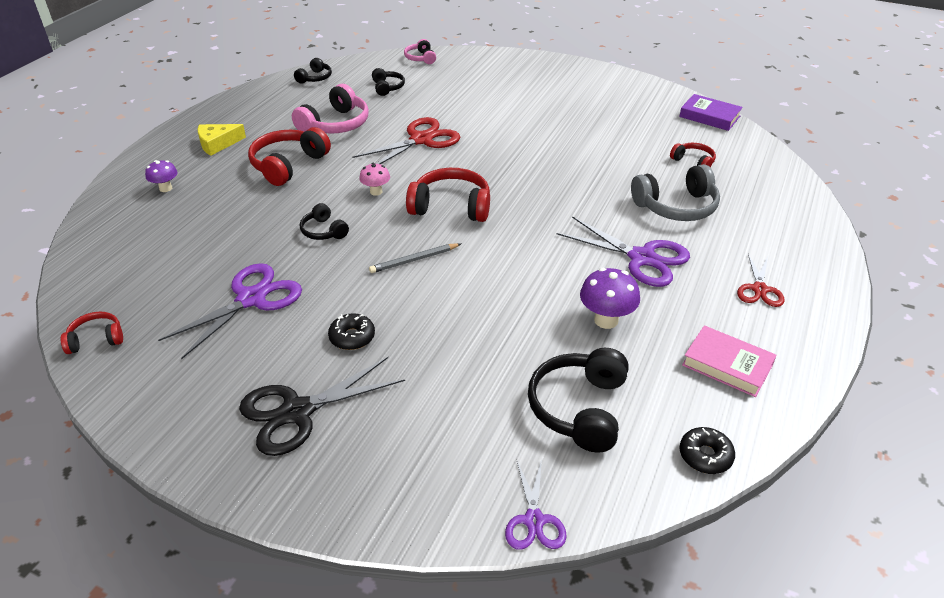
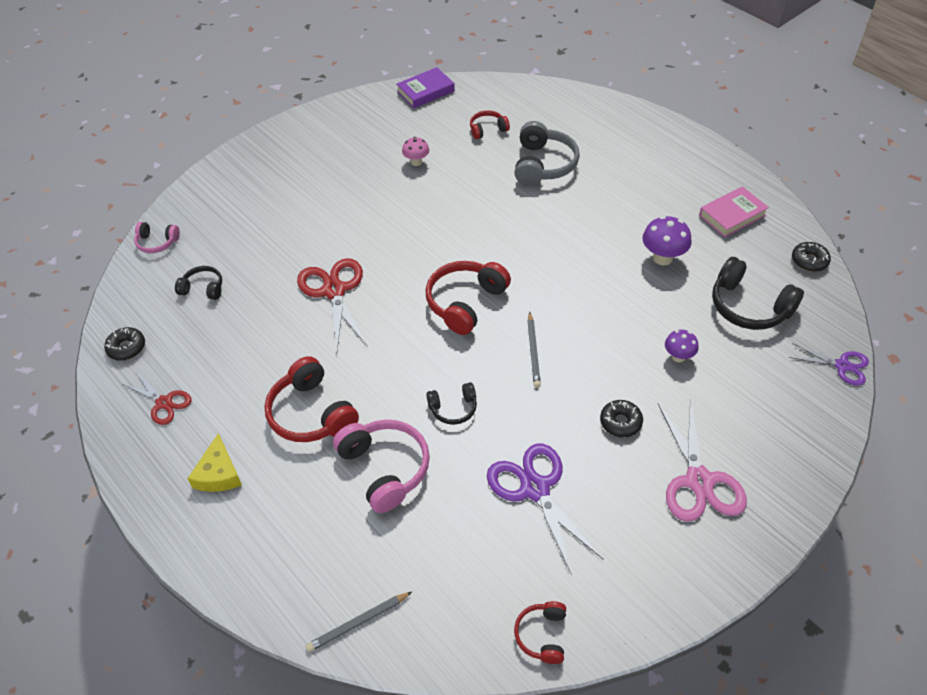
camera: 65 degrees left, 10 degrees up
(98, 239) = (358, 623): none -> grey pencil
(165, 188) = (288, 541): purple mushroom -> purple mushroom (678, 357)
(297, 412) = (699, 481): black scissors -> pink scissors
(315, 78) = (126, 348): black headphones -> black donut
(335, 124) = (253, 353): pink headphones -> pink headphones (385, 468)
(376, 192) = (408, 351): pink mushroom -> pink mushroom (416, 162)
(642, 258) = (599, 210): purple scissors -> none
(759, 289) = (662, 166): red scissors -> red scissors (164, 403)

